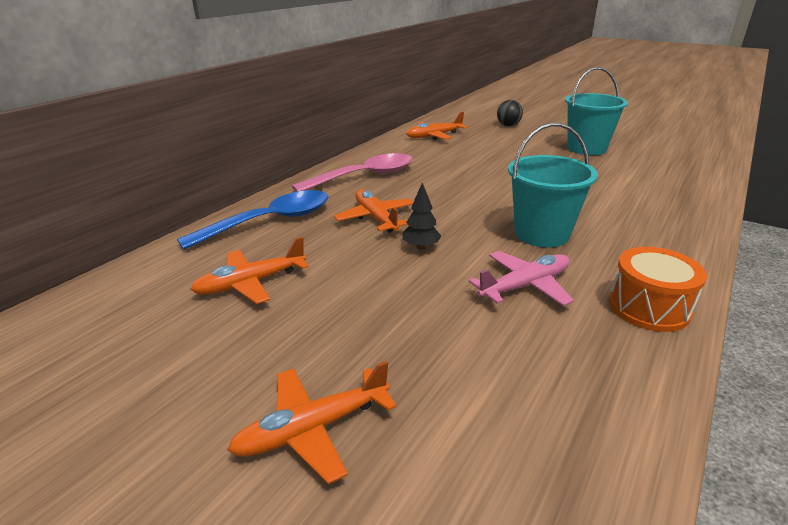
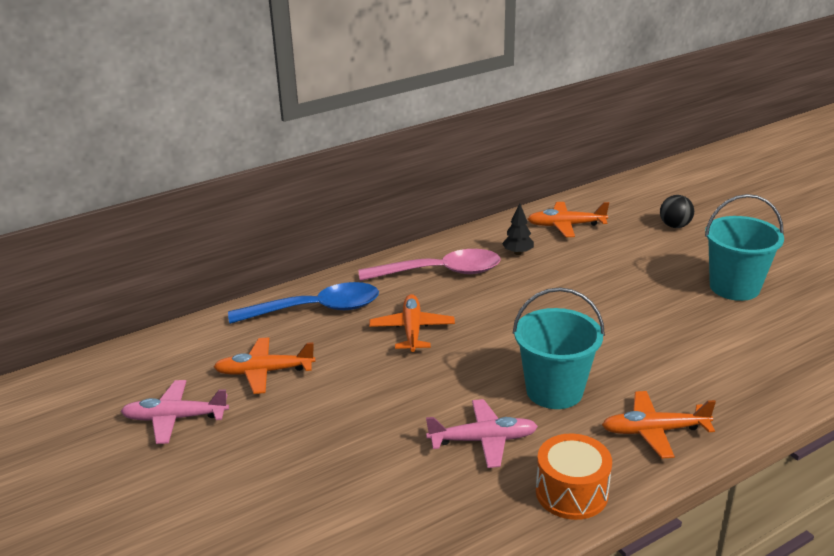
camera: 25 degrees right, 0 degrees up
(166, 357) = (175, 418): none -> pink plane
(314, 428) = (240, 499): orange plane -> orange plane (655, 431)
(421, 247) = (427, 374): black tree -> black tree (517, 253)

